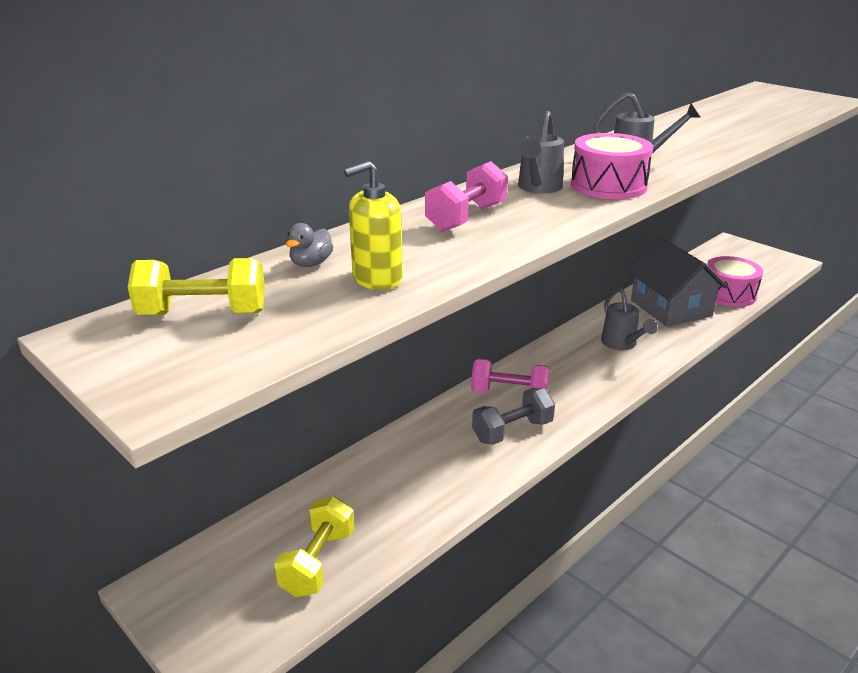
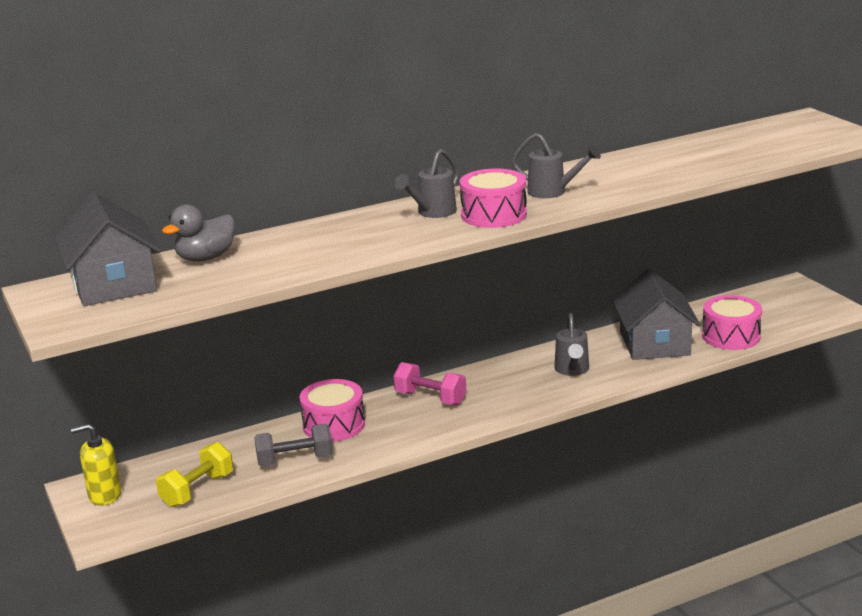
camera: 20 degrees right, 5 degrees down
(203, 314) = (113, 284): yellow dumbbell -> grey house
(311, 263) = (206, 258): grey duck -> grey duck, size x1.76
(377, 279) = (239, 272): yellow soap dispenser -> yellow soap dispenser (104, 495)
(428, 441) = (334, 425): none -> pink drum
(466, 218) = (348, 233): pink dumbbell -> none
(512, 431) = (410, 426): grey dumbbell -> grey dumbbell (295, 461)

